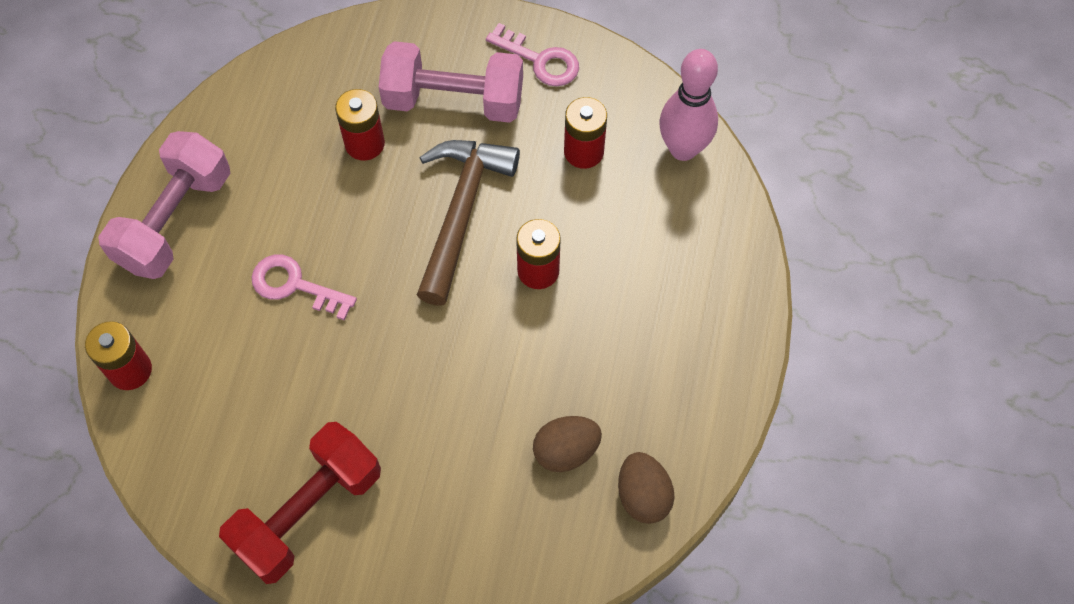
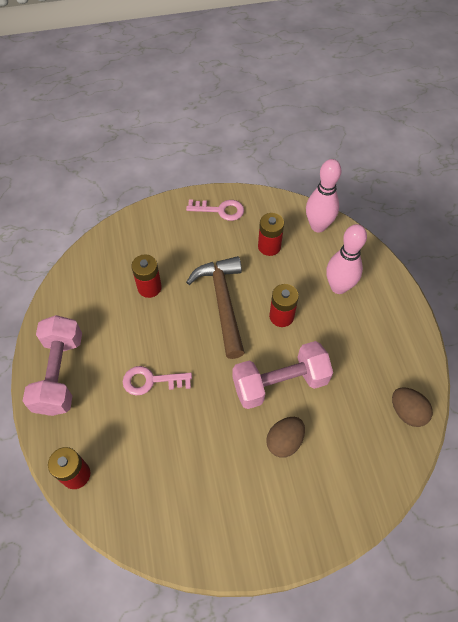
camera: 25 degrees left, 5 degrees down
(308, 512) = (230, 510): red dumbbell -> none
(454, 100) = (186, 247): pink dumbbell -> pink dumbbell (280, 383)
(566, 451) = (353, 406): brown egg -> brown egg (284, 441)
(655, 262) = (338, 287): none -> pink bowling pin

